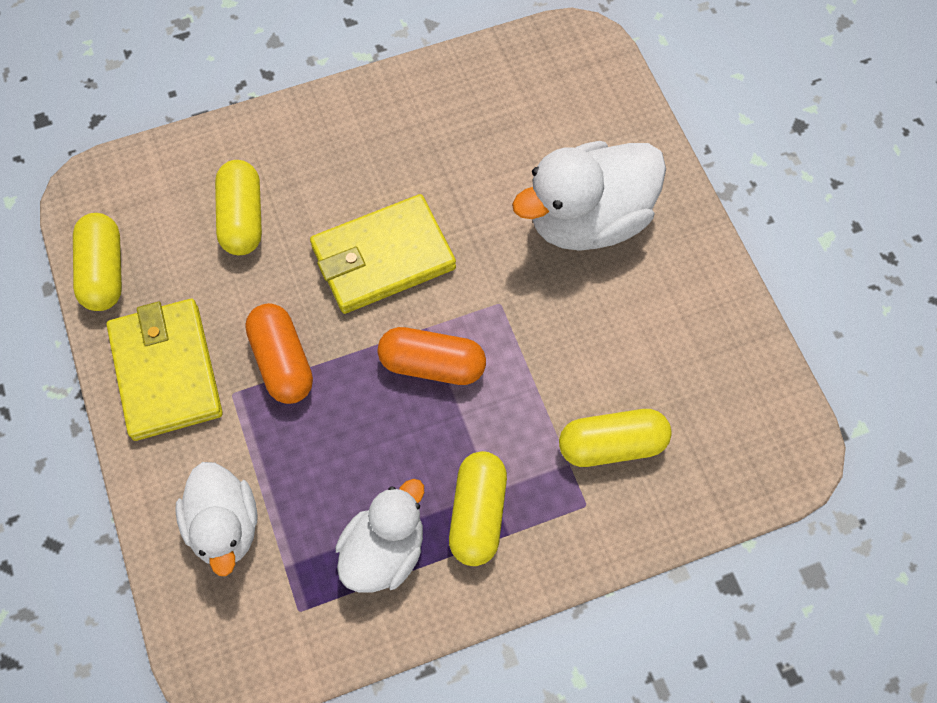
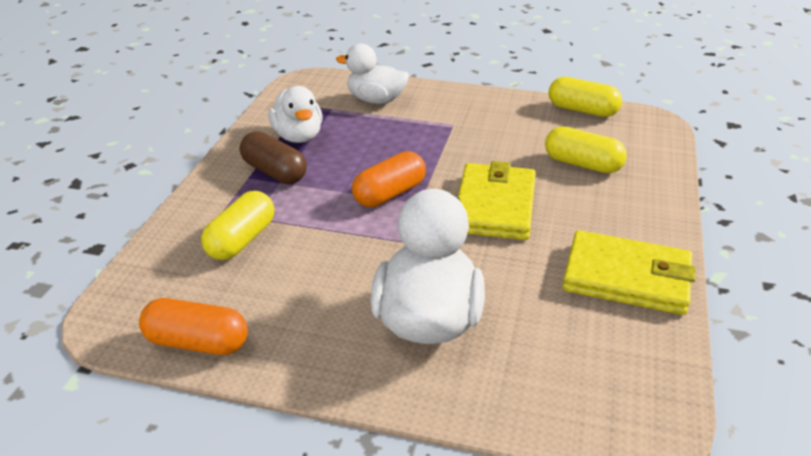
camera: 125 degrees right, 30 degrees down
(166, 371) = (490, 110): yellow wallet -> yellow wallet (627, 278)
(282, 362) = (455, 144): orange capsule -> orange capsule (197, 343)
(477, 514) = (274, 172): yellow capsule -> brown capsule

